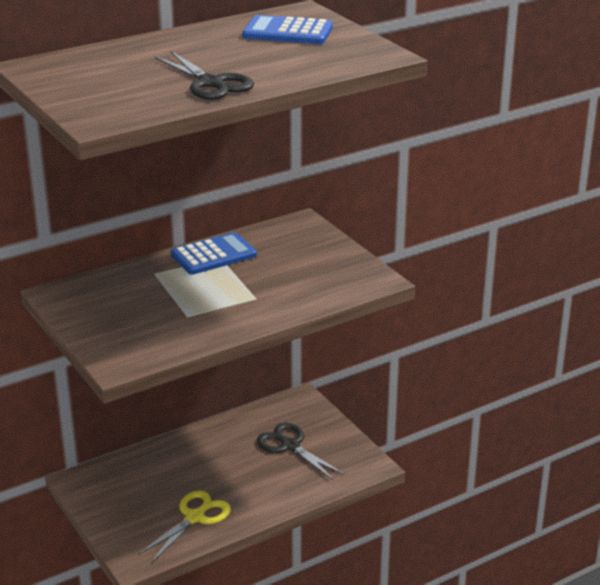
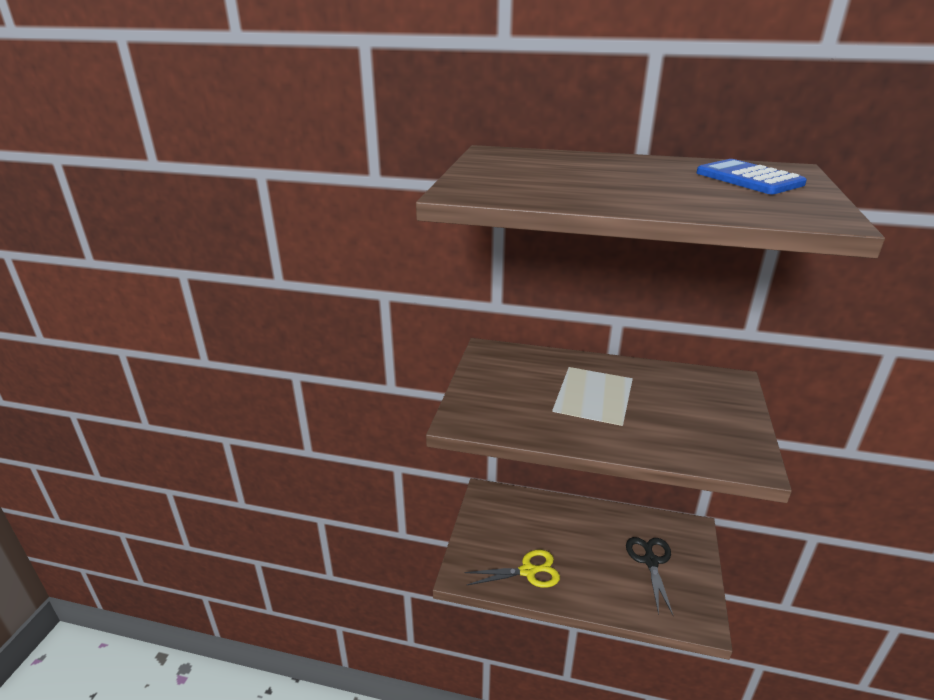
camera: 45 degrees right, 0 degrees up
(211, 83) = (603, 194): black scissors -> none
(213, 255) = (629, 373): blue calculator -> none

